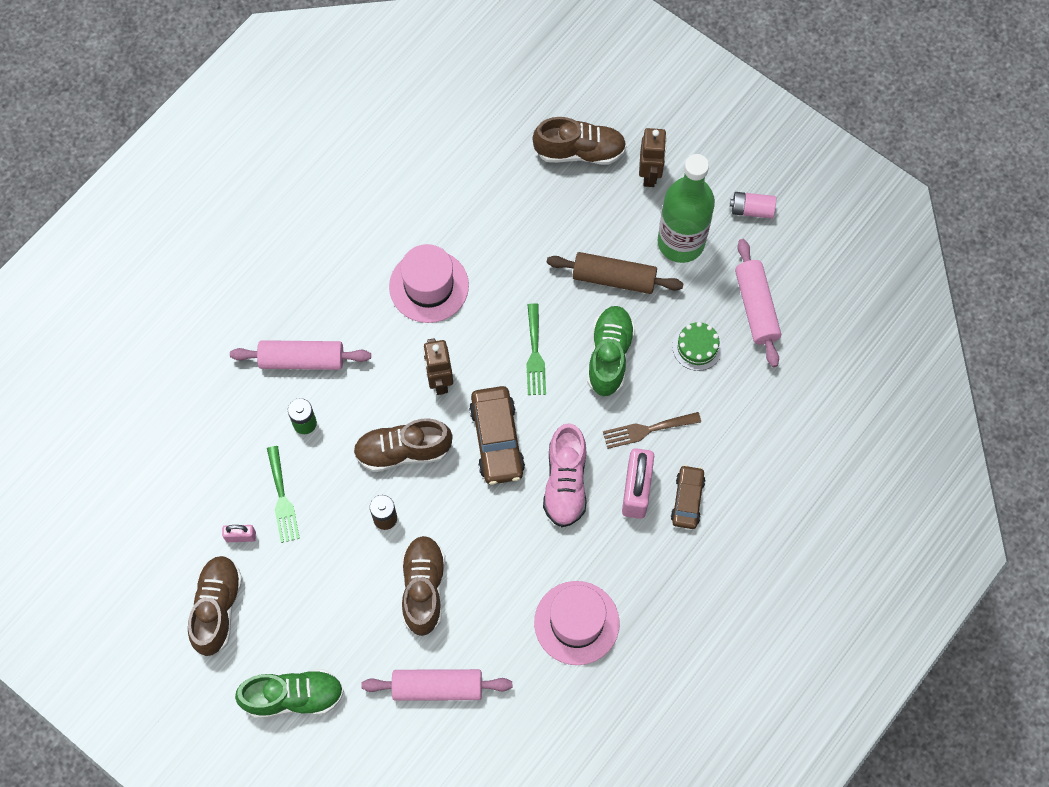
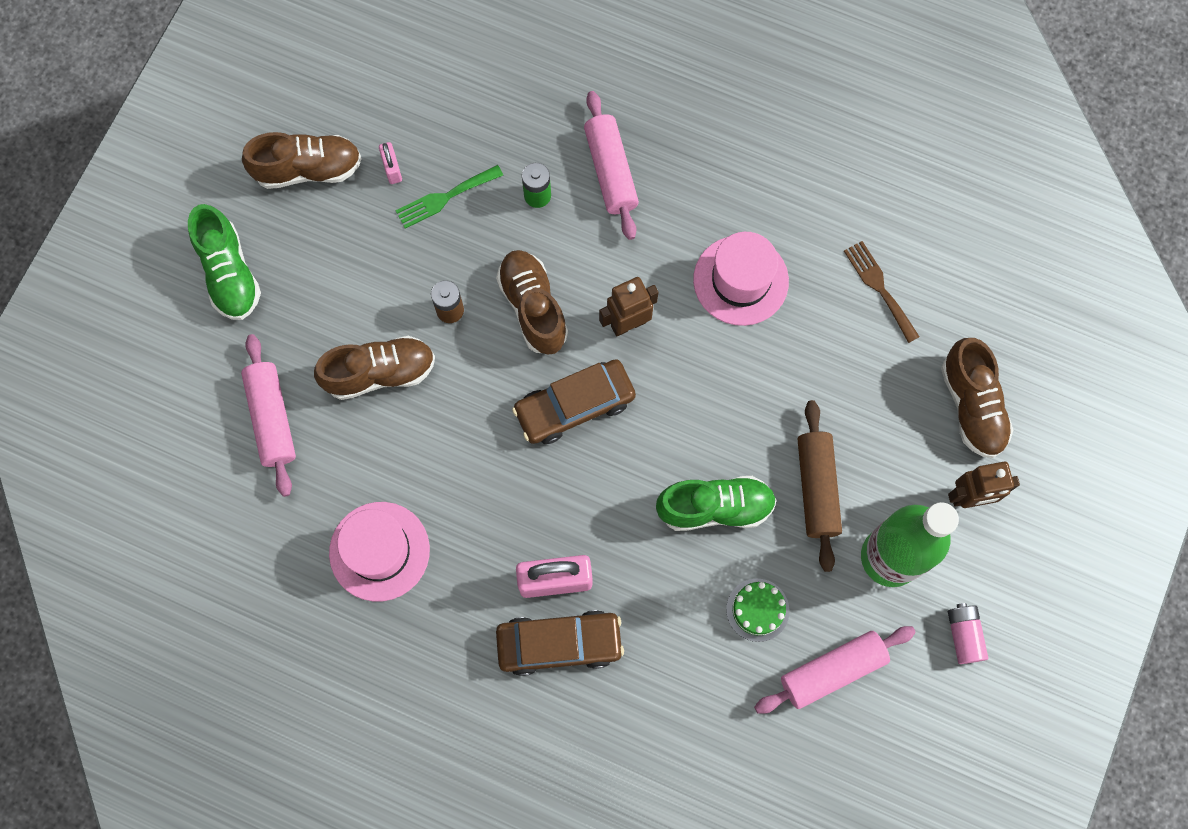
camera: 75 degrees right, 5 degrees up
(535, 354) = (691, 421): green fork -> none
(565, 483) = (543, 496): pink shoe -> none
(647, 430) = (634, 575): brown fork -> brown fork (879, 287)
(687, 499) = (559, 644): brown car -> brown car, size x1.59

